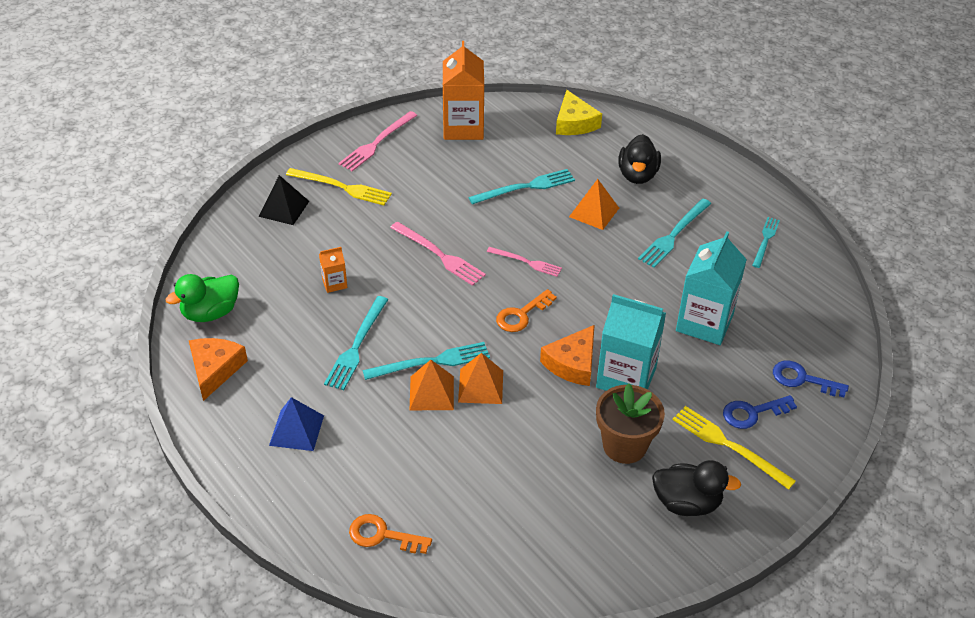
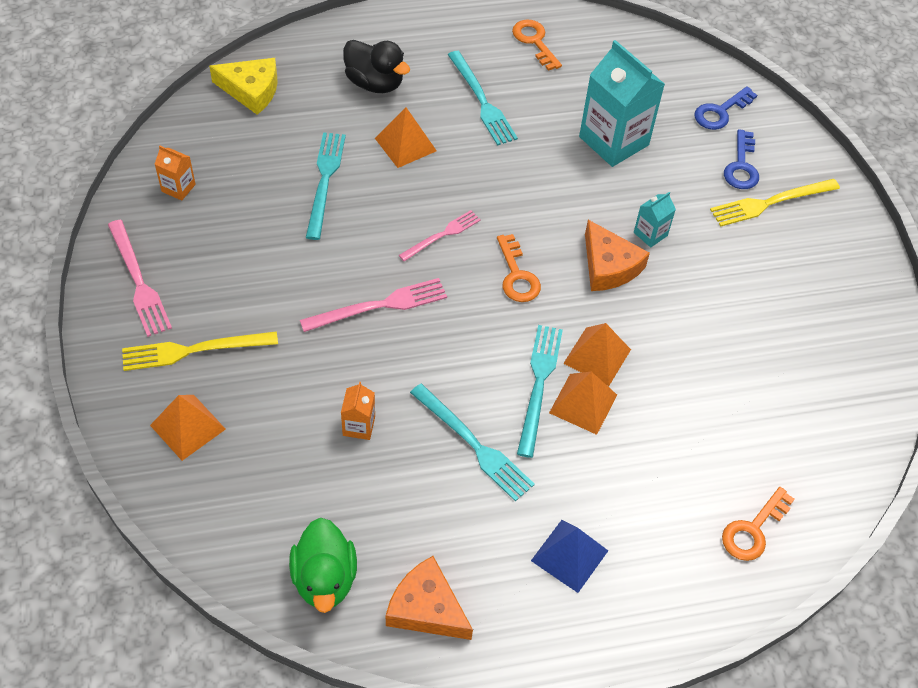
camera: 65 degrees left, 10 degrees up
(284, 208) = (188, 427): black pyramid -> orange pyramid
(342, 187) = (194, 350): yellow fork -> yellow fork turned 150 degrees counterclockwise
(463, 127) = (178, 188): orange carton -> orange carton, size x0.46
(624, 445) = (734, 277): brown flower pot -> none
(626, 377) = (650, 234): turquoise carton -> turquoise carton, size x0.46
(687, 503) = (821, 266): black duck -> none
(765, 240) = (534, 42): turquoise fork -> orange key

